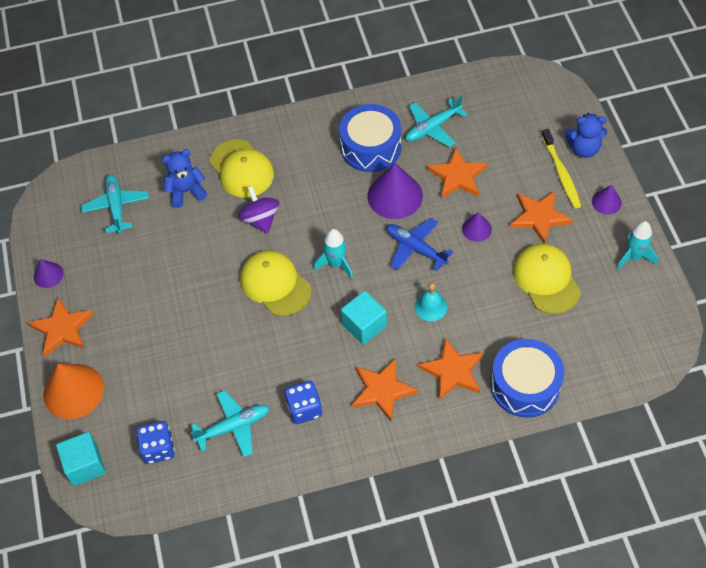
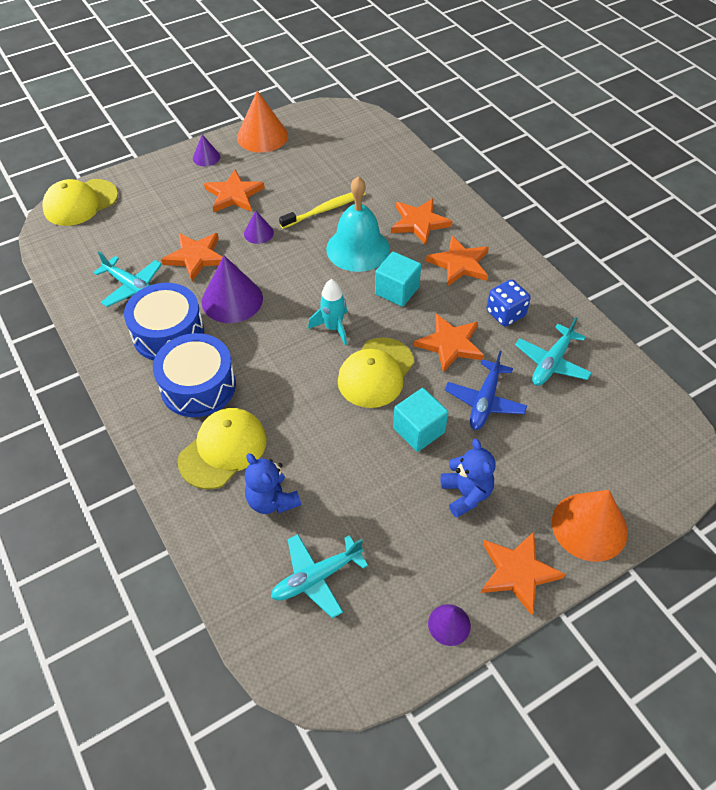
camera: 110 degrees left, 5 degrees down
(85, 465) = (664, 480): turquoise cube -> turquoise cube (419, 430)
(158, 449) = (608, 418): blue dice -> none
(234, 426) = (551, 363): turquoise plane -> turquoise plane turned 105 degrees counterclockwise
(260, 219) = (294, 409): purple spinning top -> none
(285, 350) = (450, 344): none -> orange star
(415, 248) = (294, 271): blue plane -> blue plane (484, 401)
(430, 306) = (358, 248): turquoise bell -> turquoise bell, size x1.97
(525, 385) = (413, 179): blue drum -> blue drum (198, 386)
(546, 280) = (302, 181): yellow cap -> yellow cap (80, 203)
(561, 173) = (178, 188): yellow toothbrush -> yellow toothbrush (325, 210)
(583, 149) = (145, 178): blue teddy bear -> blue teddy bear (466, 494)
(634, 257) = (262, 136): turquoise rocket -> orange cone

